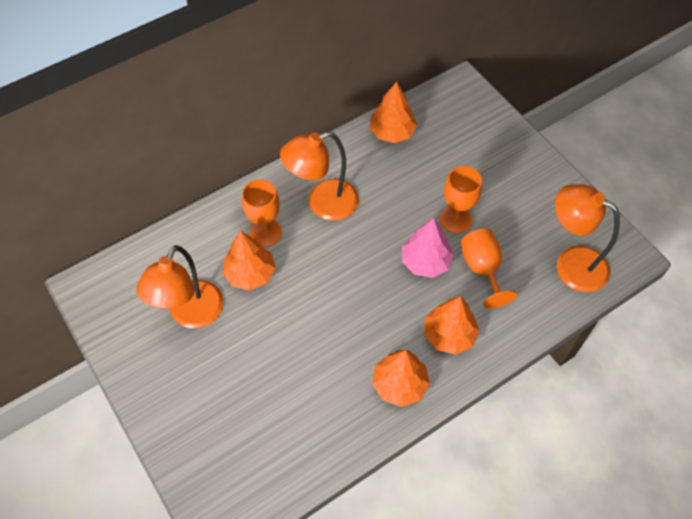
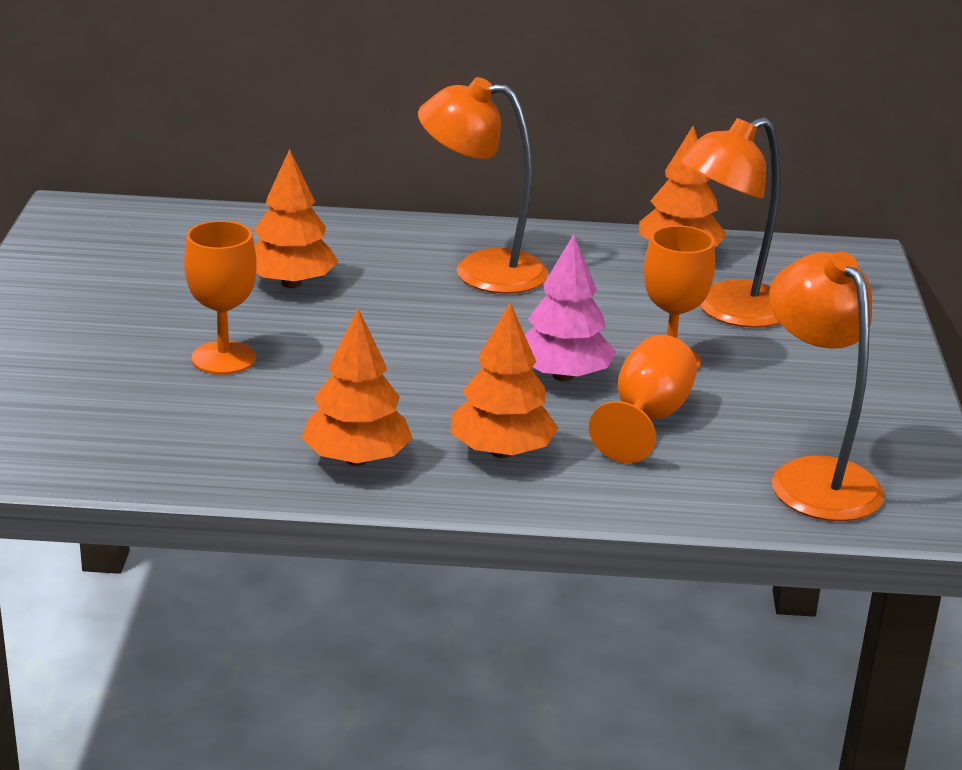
camera: 35 degrees right, 30 degrees down
(191, 315) = (163, 282): orange lamp -> orange lamp (728, 311)
(265, 233) = (363, 261): orange goblet -> orange goblet (223, 358)

